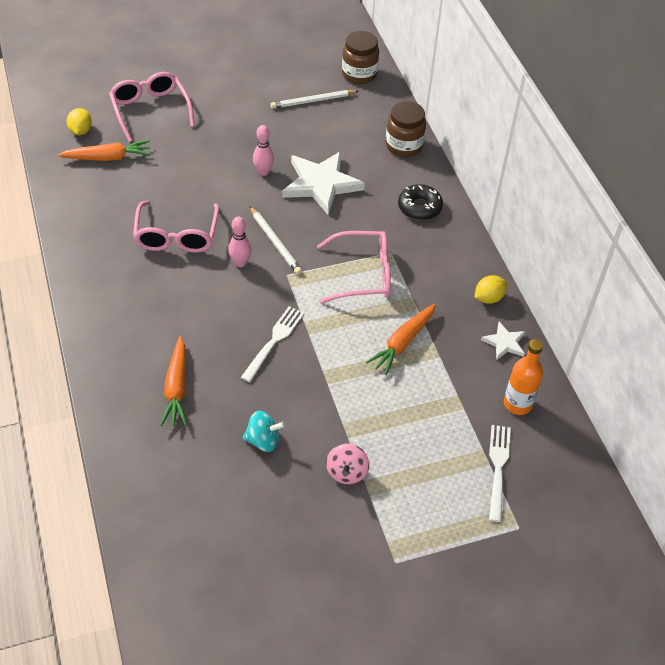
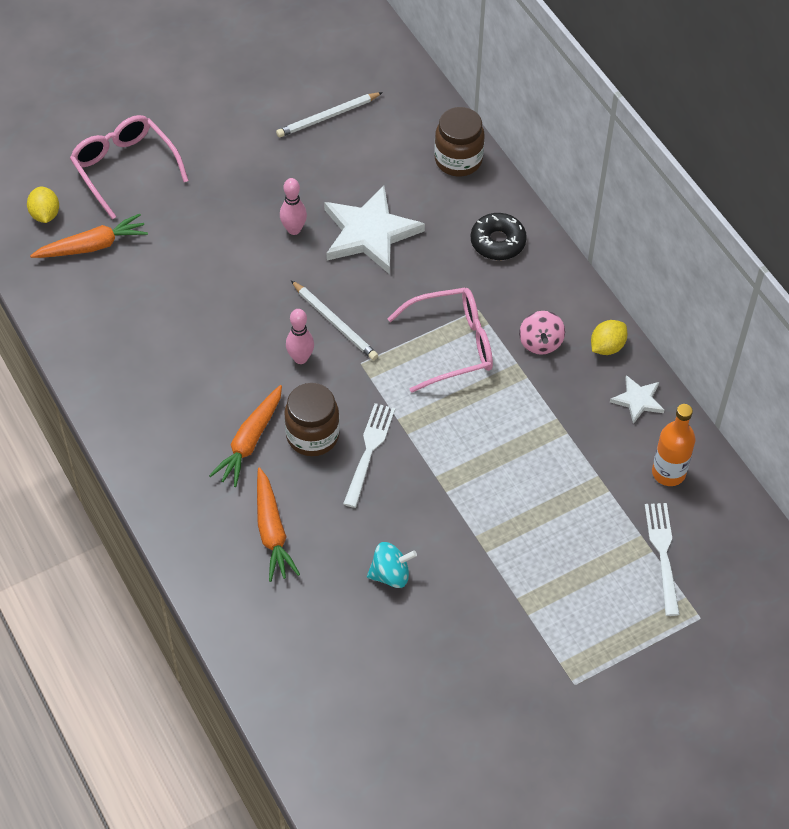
camera: 10 degrees left, 5 degrees up
(177, 236) = (212, 337): pink glasses -> none
(346, 472) = (495, 593): pink spinning top -> pink spinning top (540, 343)
(359, 74) = (376, 66): brown jar -> brown jar (312, 436)
(402, 343) = (520, 424): orange carrot -> orange carrot (250, 441)

